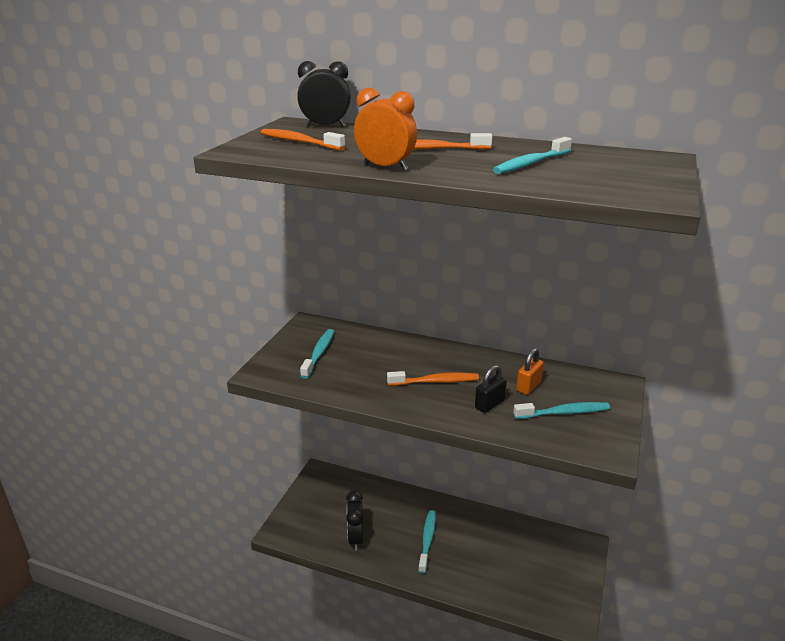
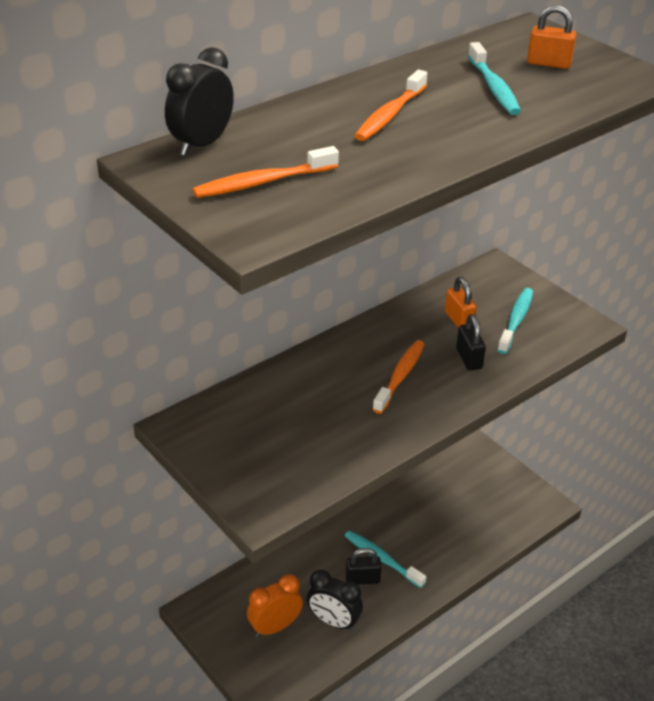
camera: 60 degrees left, 10 degrees up
(319, 353) = (262, 443): turquoise toothbrush -> none
(385, 167) = (431, 162): orange clock -> orange clock (275, 627)
(401, 537) = (362, 579): none -> black padlock
(610, 170) = (548, 63): none -> orange padlock

